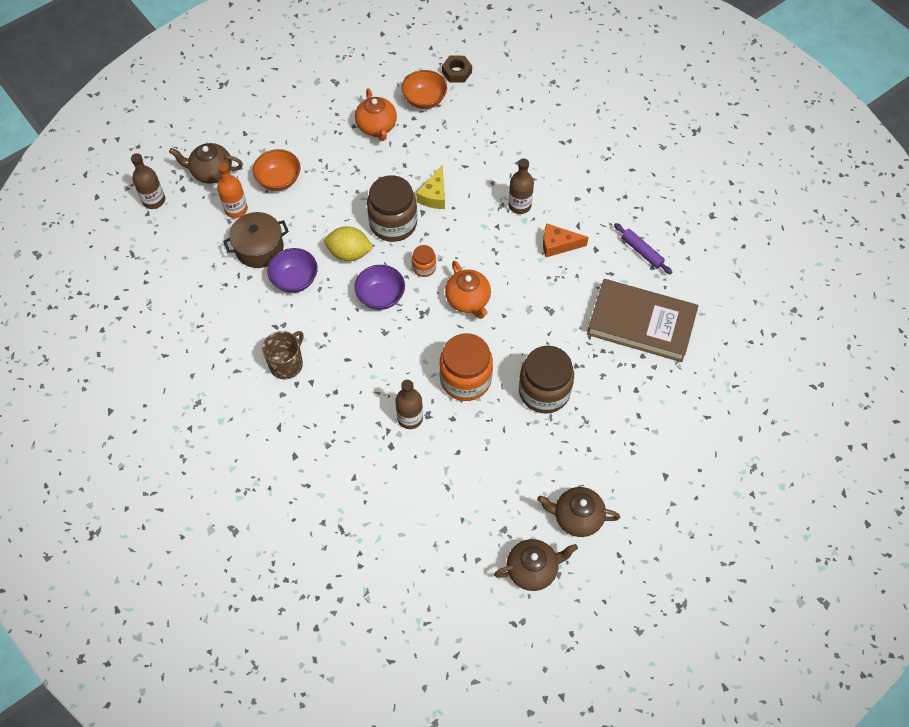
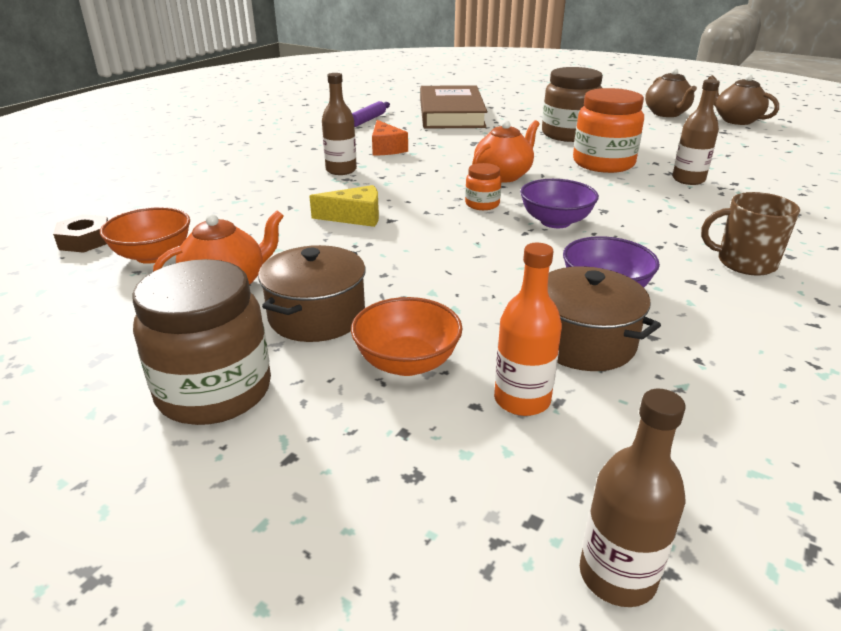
camera: 110 degrees left, 30 degrees down
(211, 172) = (445, 479): brown teapot -> none
(330, 156) = (317, 316): none -> brown pot
(349, 253) = (509, 256): yellow lemon -> none
(393, 223) = (426, 235): brown jar -> brown jar (214, 391)

